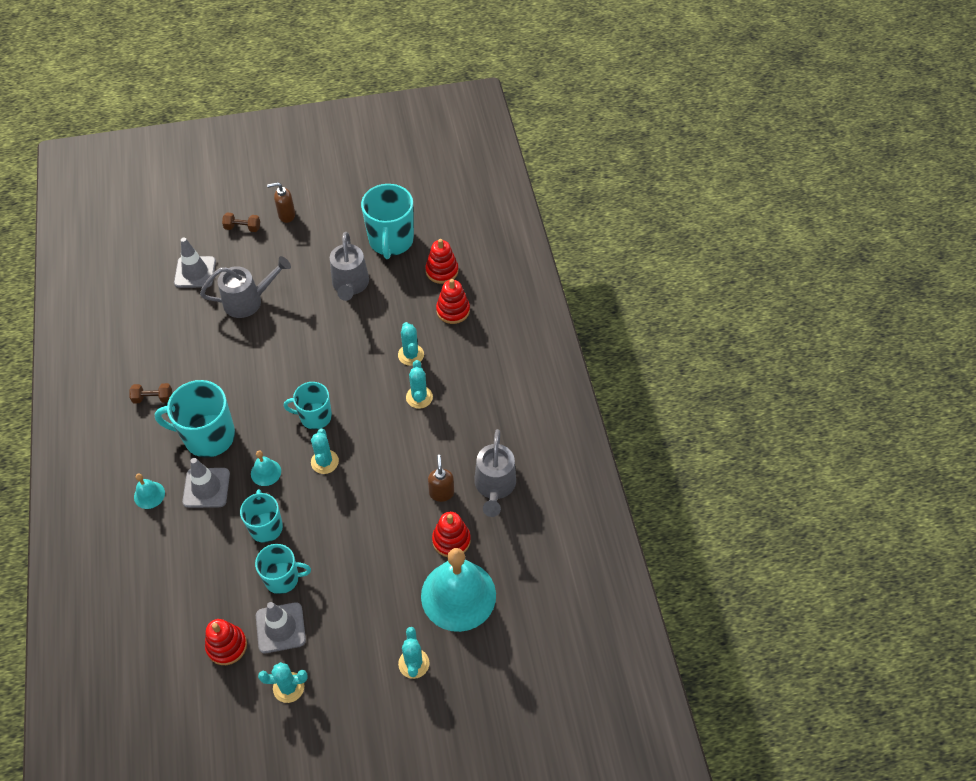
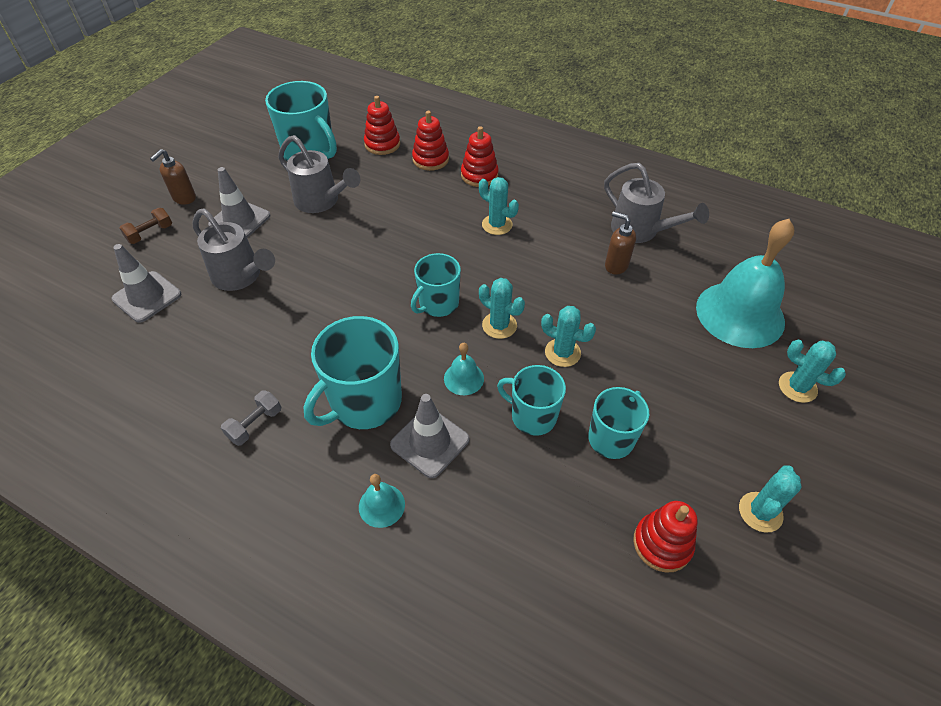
camera: 50 degrees left, 5 degrees down
(153, 398) = (255, 424): brown dumbbell -> grey dumbbell
(248, 301) = (240, 276): grey watering can -> grey watering can turned 105 degrees clockwise
(280, 628) = (675, 476): grey traffic cone -> grey traffic cone (239, 220)
(411, 355) = (445, 206): turquoise cactus -> turquoise cactus (562, 353)
(451, 540) = (674, 286): red stacking toy -> red stacking toy (479, 175)

